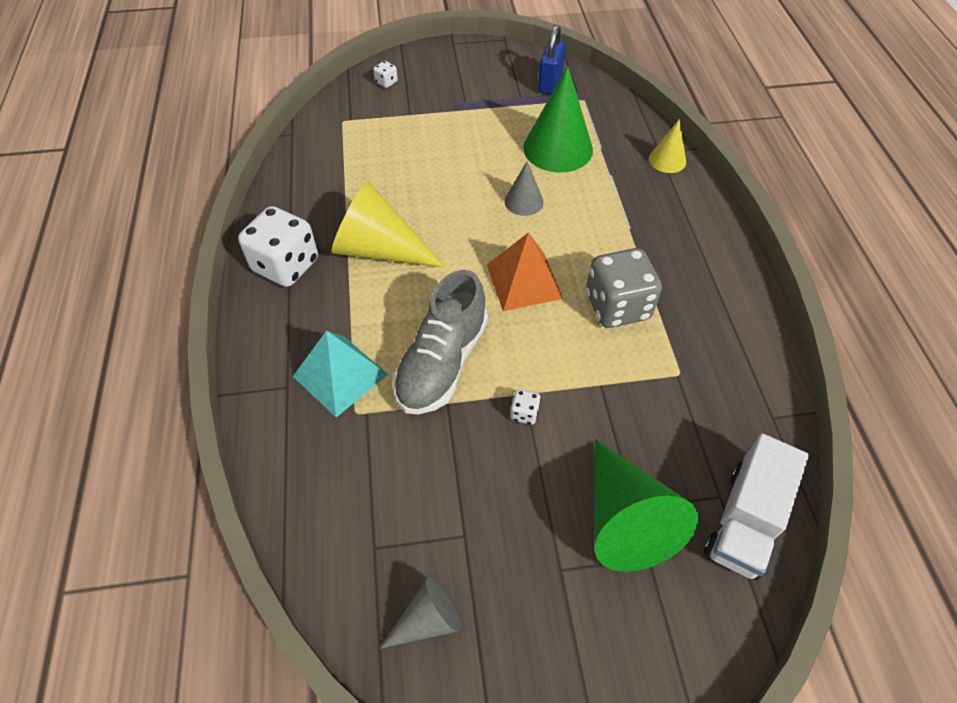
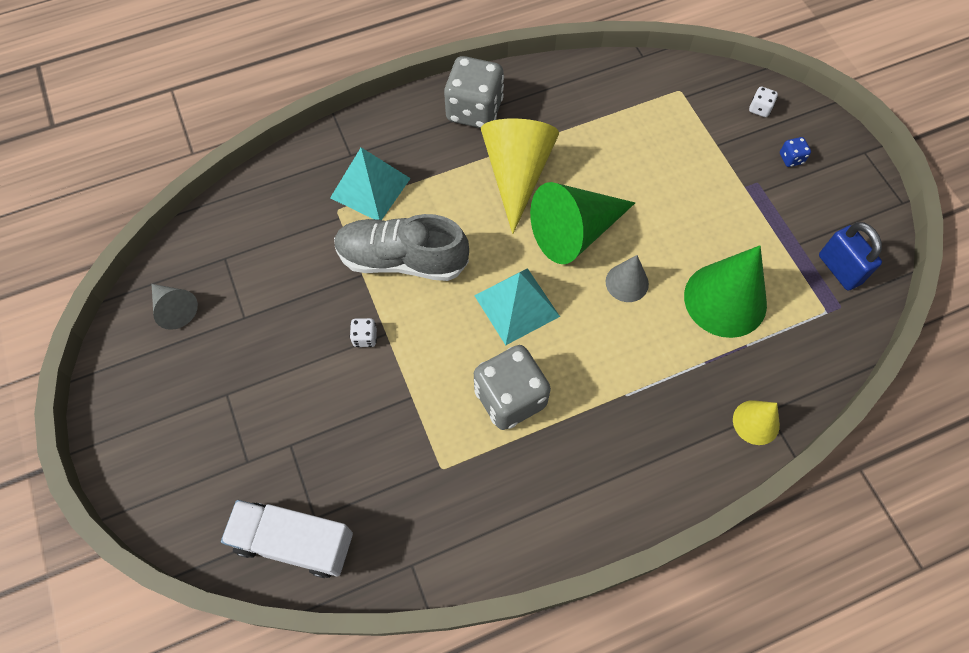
camera: 75 degrees right, 10 degrees up
(286, 265) = (474, 110): white dice -> grey dice
(442, 79) = (791, 158): none -> blue dice
(524, 281) = (517, 306): orange pyramid -> turquoise pyramid
(550, 83) = (839, 269): blue padlock -> blue padlock turned 60 degrees clockwise
(625, 519) = (278, 437): green cone -> green cone (575, 232)

